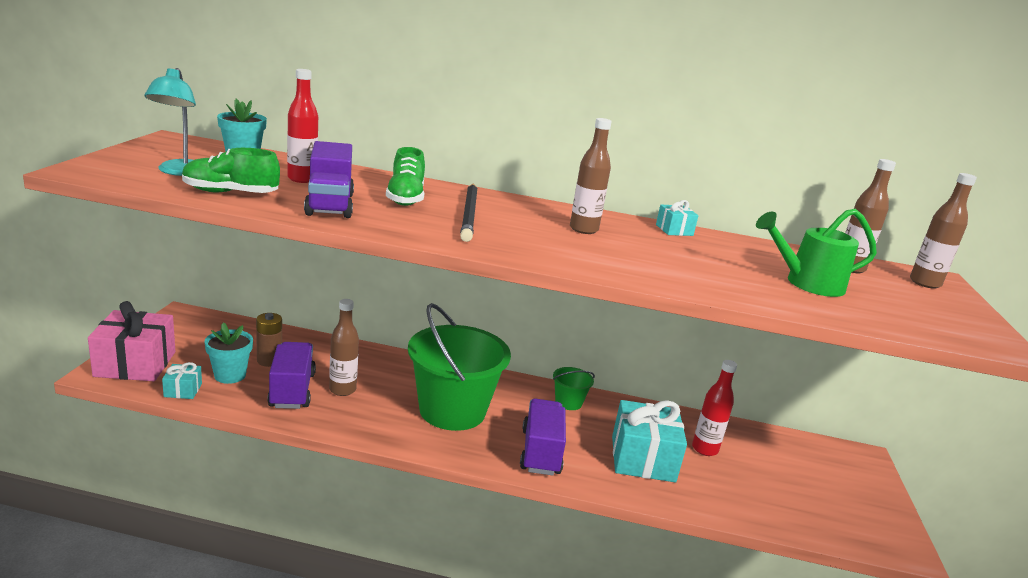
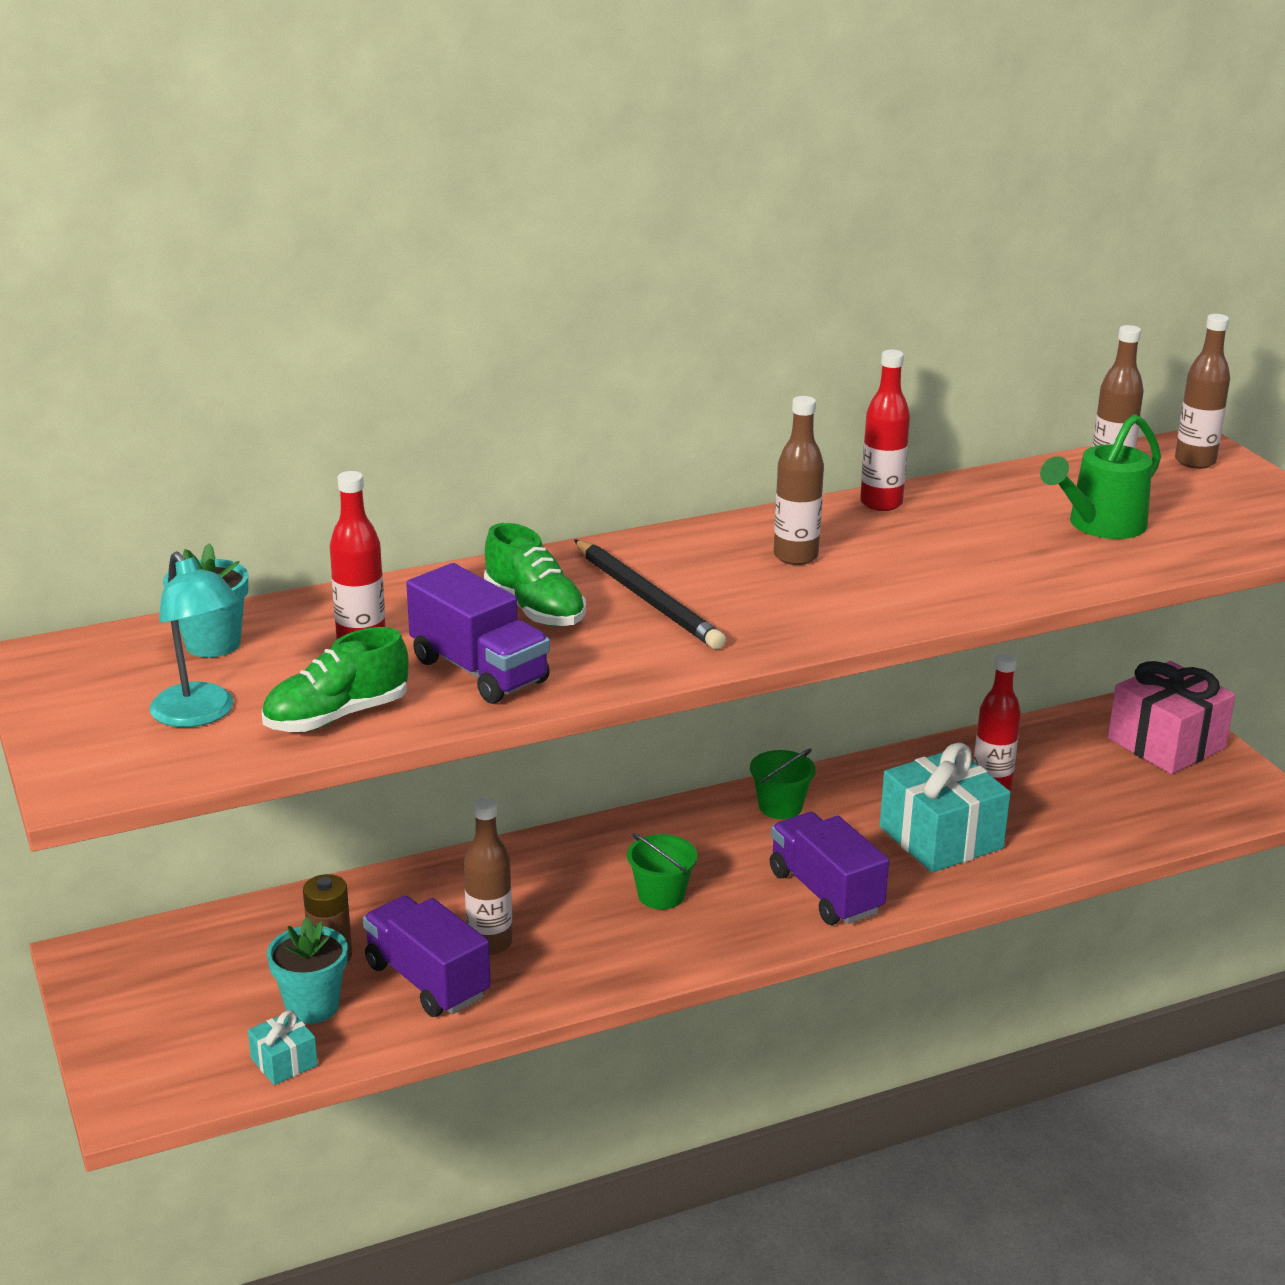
camera: 30 degrees left, 5 degrees up
(135, 364) = (153, 1065): pink gift -> pink gift (1166, 743)
(452, 410) = (661, 895): green bucket -> green bucket, size x0.43
(674, 230) = (881, 503): turquoise gift -> red bottle

